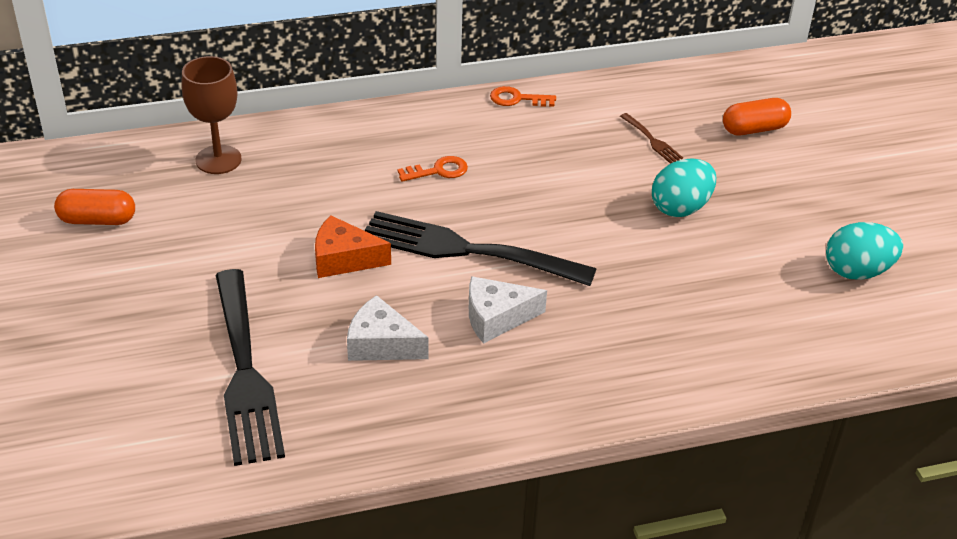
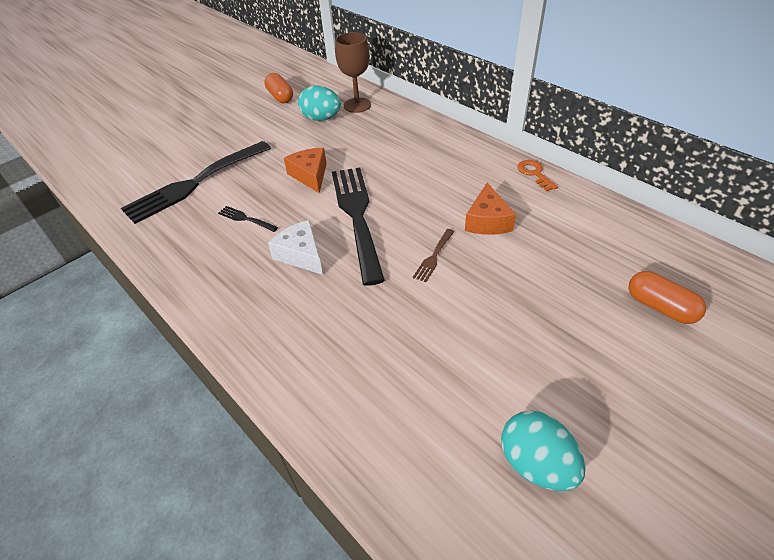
camera: 65 degrees right, 5 degrees up
(381, 344) = (245, 219): white cheese -> black fork
(438, 171) = (423, 174): orange key -> none
(563, 165) = (487, 221): none -> orange cheese
(652, 140) = (568, 253): brown fork -> brown fork (433, 257)
(680, 208) = (503, 300): turquoise egg -> turquoise egg (321, 118)

